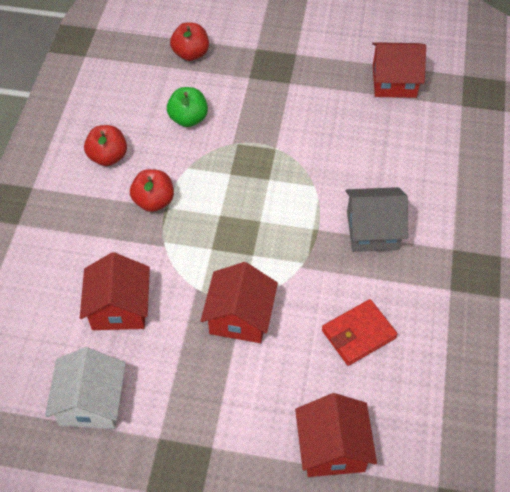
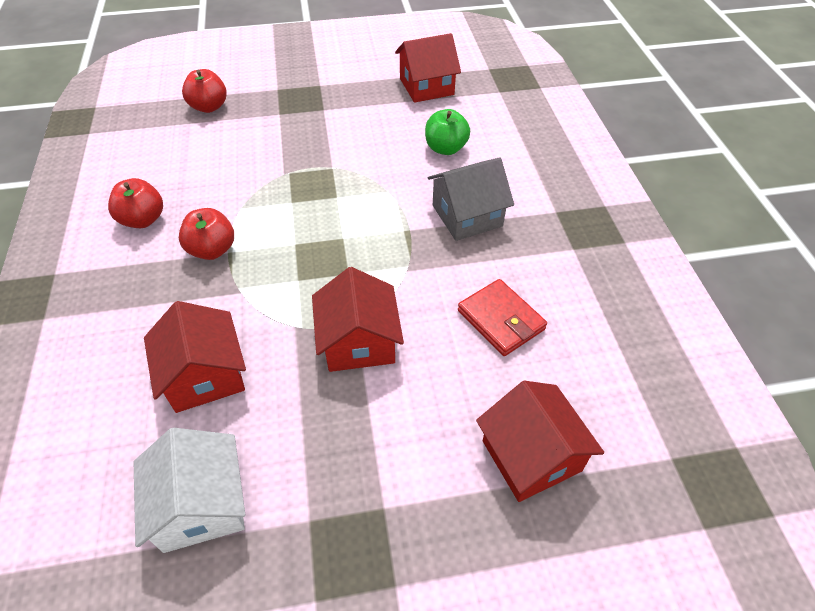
camera: 20 degrees left, 5 degrees down
(188, 119) = (226, 163): green apple -> green apple (445, 148)
(358, 334) = (501, 320): red wallet -> red wallet turned 75 degrees counterclockwise

